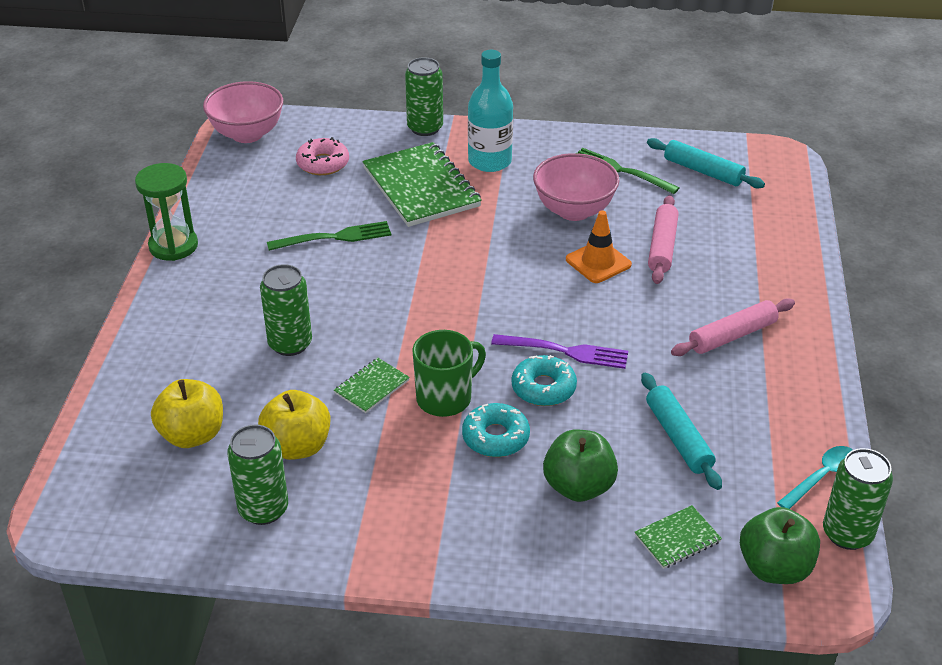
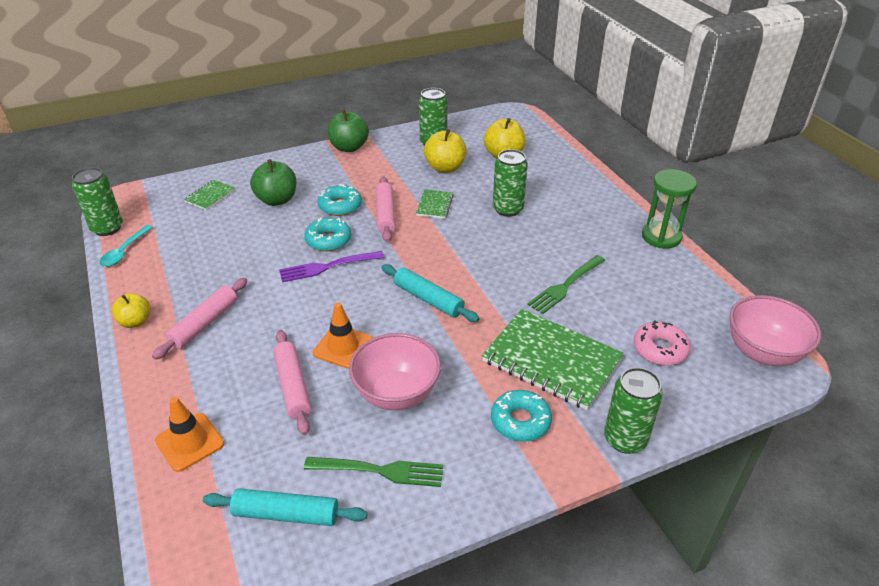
camera: 150 degrees right, 0 degrees up
(445, 398) = (385, 214): green mug -> pink rolling pin
(489, 161) = (520, 421): turquoise bottle -> turquoise donut
(678, 438) = (225, 242): turquoise rolling pin -> turquoise rolling pin (428, 299)
(768, 237) = (189, 442): none -> orange traffic cone
(774, 568) = (151, 201): green apple -> green apple (349, 147)
(810, 366) = (135, 322): none -> yellow apple

